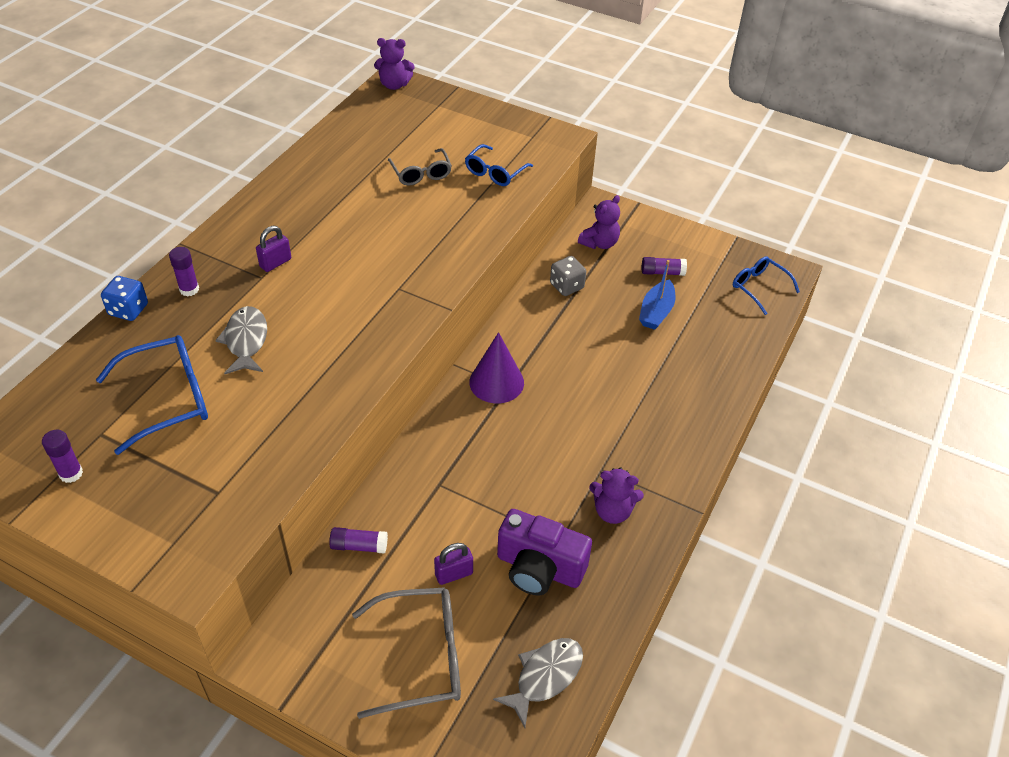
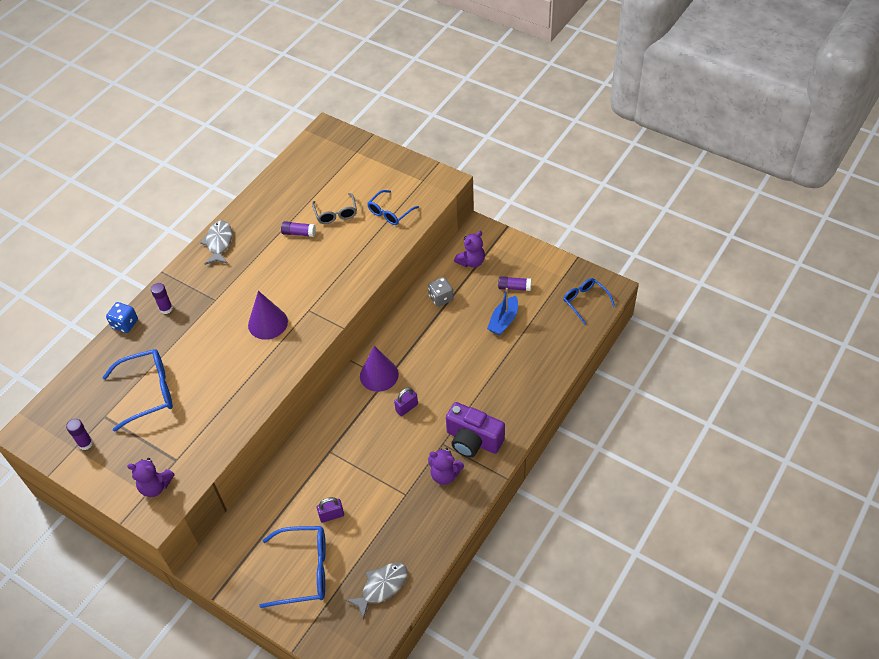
camera: 10 degrees right, 5 degrees up
(246, 341) = (201, 349): grey fish -> grey fish (219, 243)
(275, 263) = (226, 288): purple padlock -> purple padlock (406, 408)
(341, 305) = (267, 323): none -> purple cone
(359, 546) = (271, 493): purple glue stick -> purple glue stick (299, 233)
(394, 85) = (325, 133): purple teddy bear -> purple teddy bear (155, 486)
(422, 657) = (304, 570): grey glasses -> blue glasses
(539, 568) = (388, 513): purple camera -> purple camera (473, 440)

